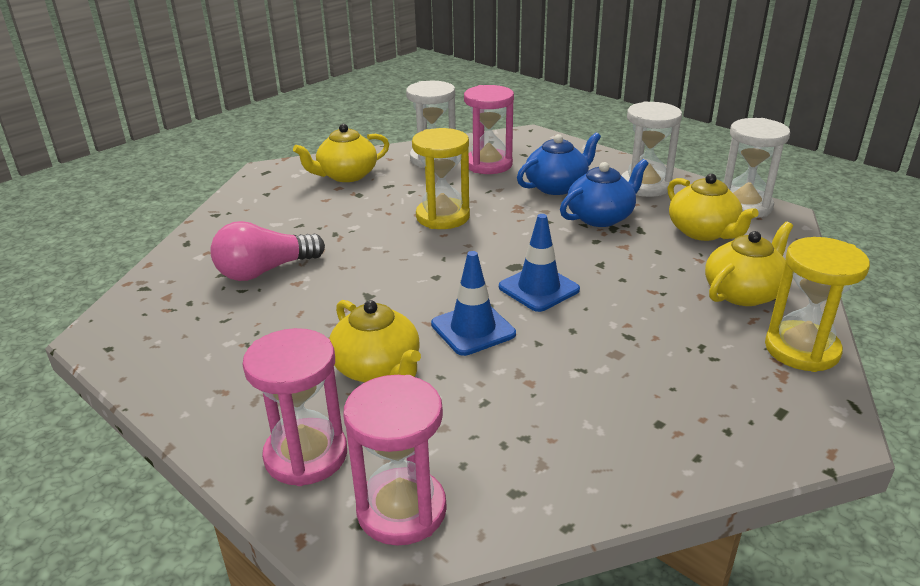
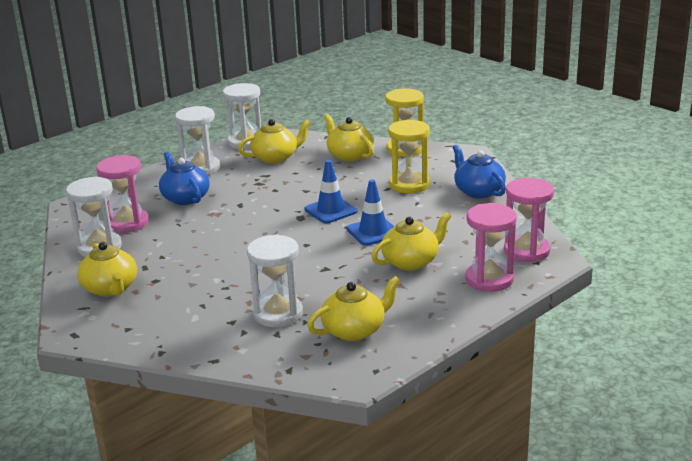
camera: 85 degrees left, 5 degrees down
(206, 327) = (355, 330): none -> yellow teapot
(265, 271) = (278, 314): pink light bulb -> white hourglass
(443, 217) = (216, 242): yellow hourglass -> yellow hourglass (409, 185)
(601, 217) = (242, 186): blue teapot -> blue teapot (478, 191)

